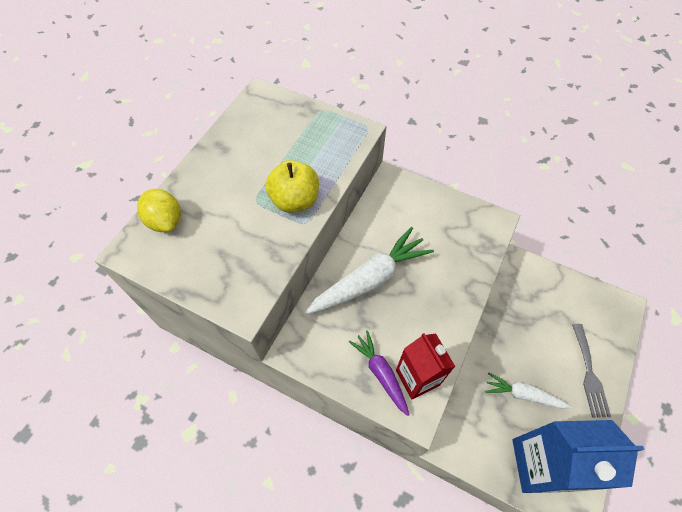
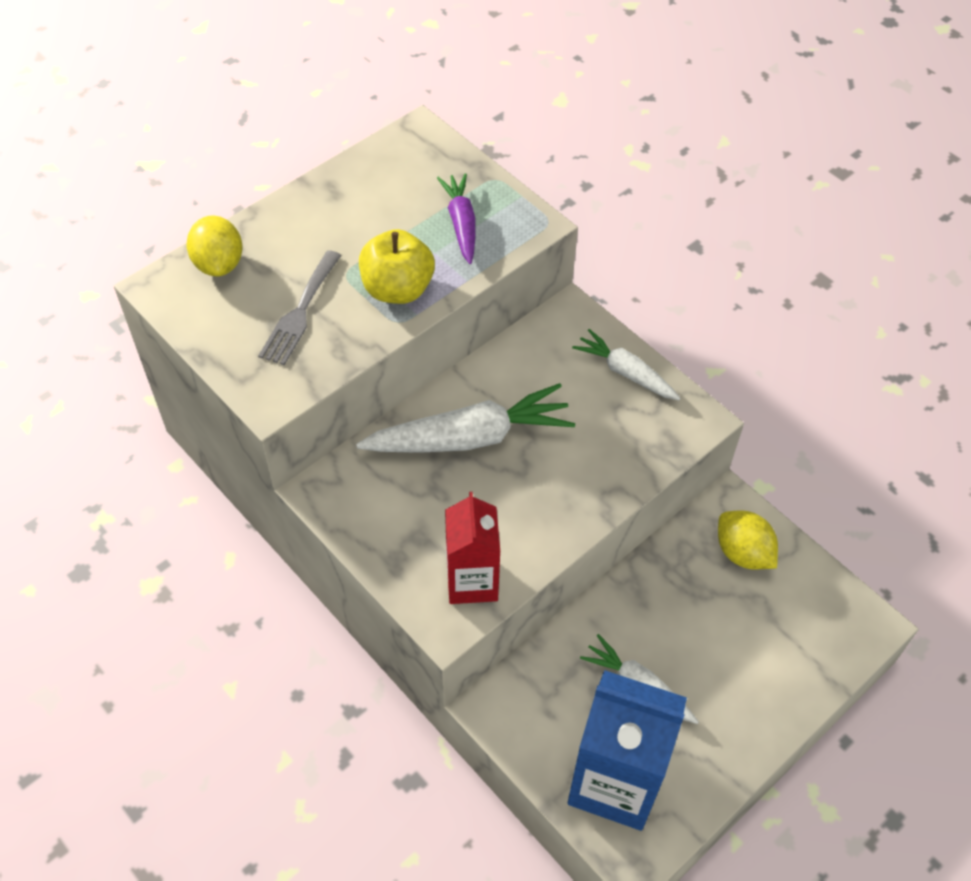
camera: 20 degrees right, 5 degrees down
(380, 373) = (424, 558): purple carrot -> purple carrot (461, 223)
(440, 206) = (625, 372): none -> white carrot
(537, 289) = (742, 553): none -> yellow lemon
(589, 374) = (758, 696): grey fork -> grey fork (300, 312)

